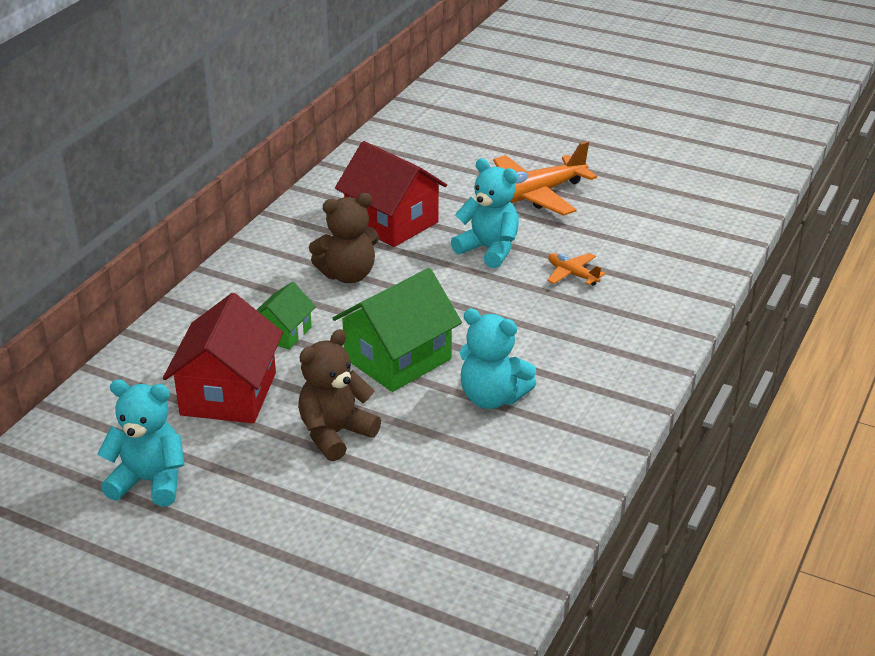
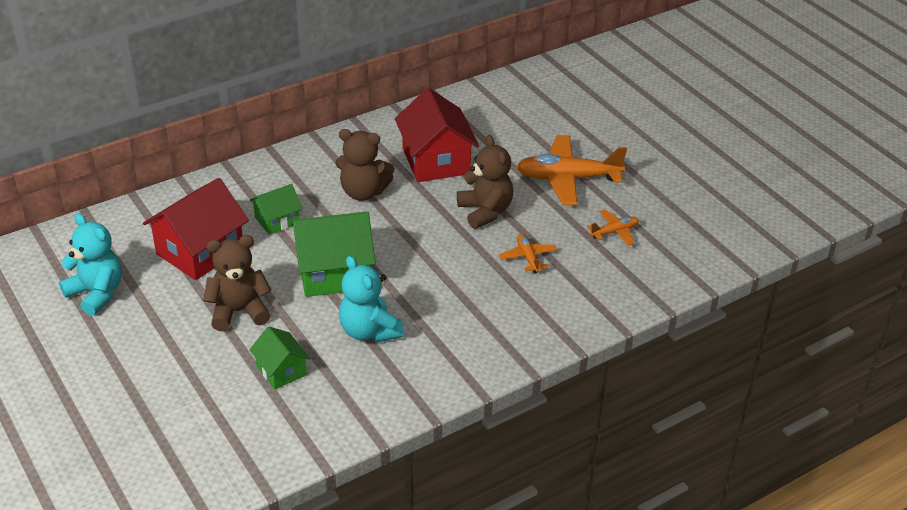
camera: 30 degrees right, 5 degrees up
(441, 470) = (281, 370): none -> green house
(489, 250) = (485, 211): turquoise teddy bear -> brown teddy bear
(626, 225) = (614, 232): none -> orange plane

